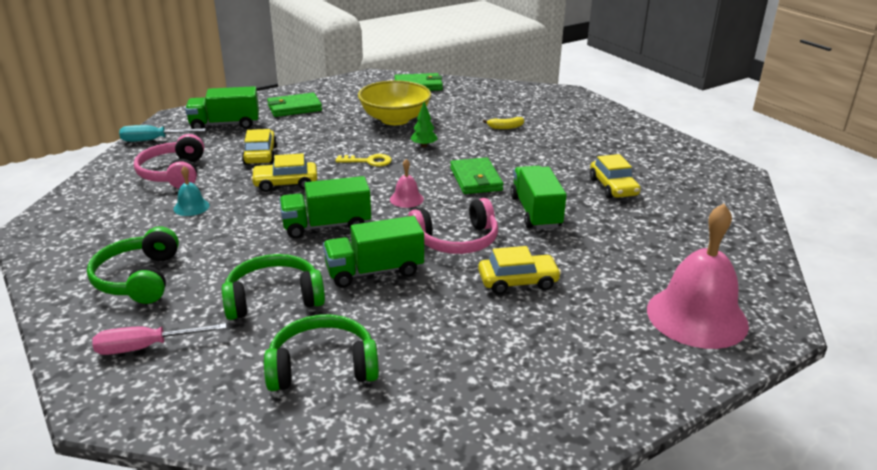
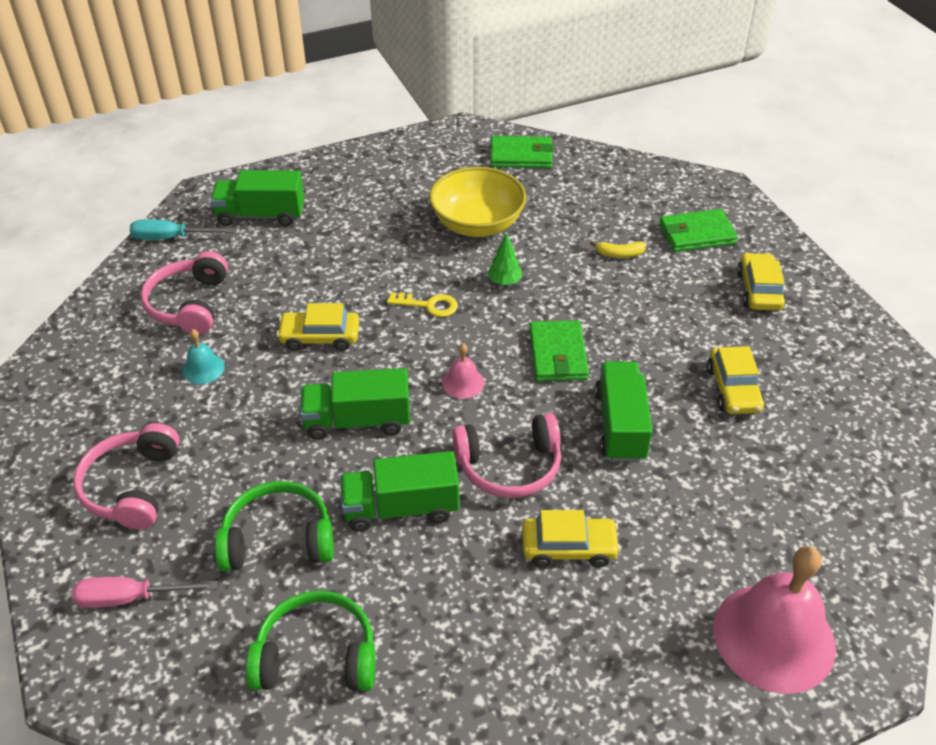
camera: 10 degrees right, 15 degrees up
(139, 279) = (132, 486): green headphones -> pink headphones
(260, 155) = (297, 279): yellow car -> yellow car (759, 290)
(294, 108) = (352, 189): green wallet -> green wallet (696, 234)

